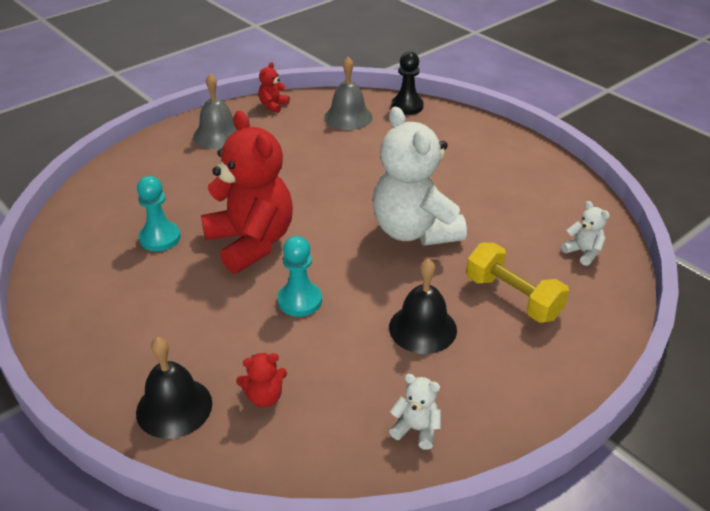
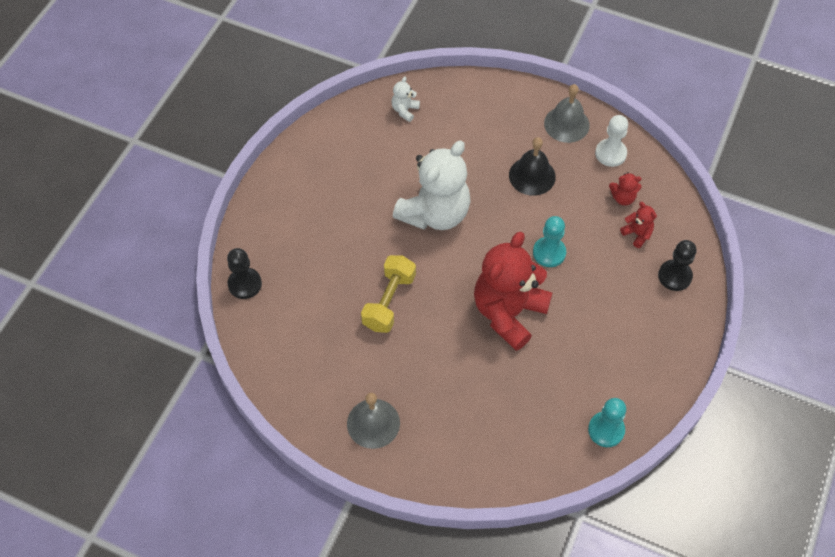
camera: 115 degrees left, 20 degrees up
(160, 238) = (540, 380): turquoise pawn -> turquoise pawn (606, 430)
(174, 407) = (674, 276): black bell -> black pawn
(273, 106) = (295, 402): red teddy bear -> red teddy bear (623, 198)
(348, 117) = (287, 325): grey bell -> grey bell (566, 124)
(416, 429) = (610, 153): white teddy bear -> white pawn
(513, 297) = (475, 137): yellow dumbbell -> yellow dumbbell (389, 301)

